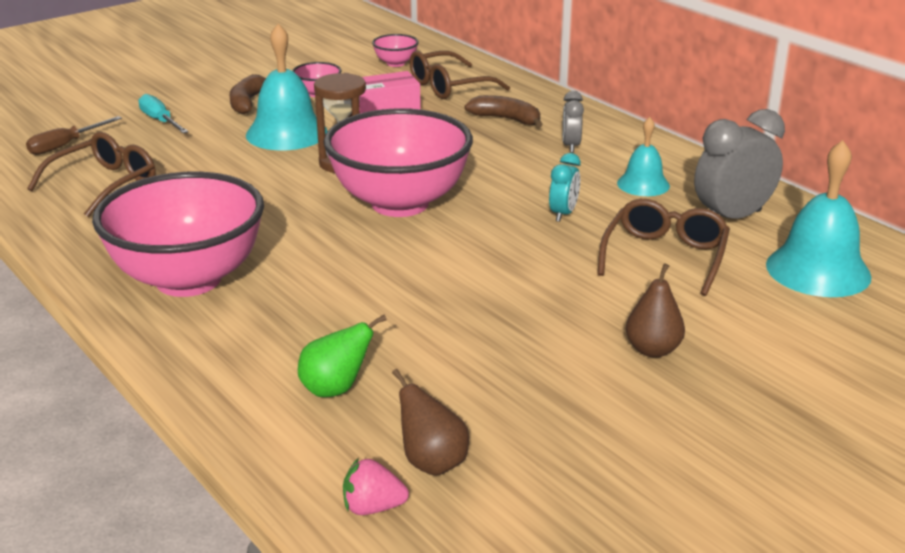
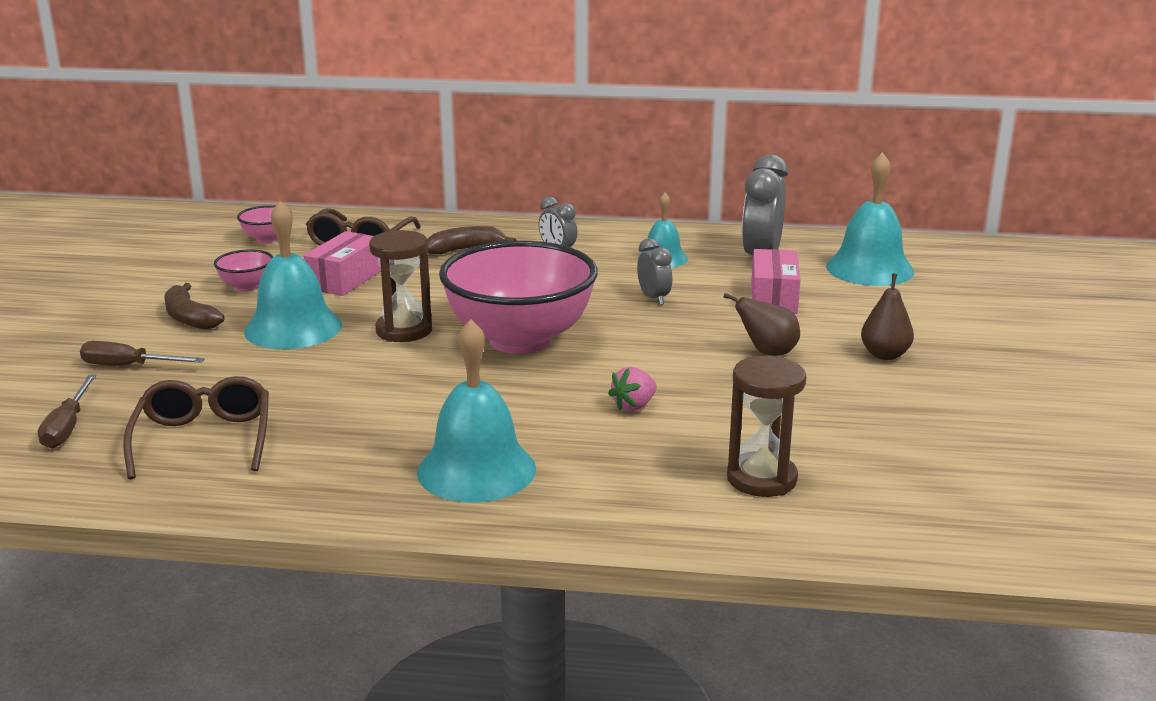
camera: 45 degrees left, 5 degrees down
(160, 121) = (129, 366): turquoise screwdriver -> brown screwdriver
(188, 279) = (476, 470): pink bowl -> turquoise bell
(335, 389) = (761, 479): green pear -> brown hourglass
(373, 508) = (942, 529): pink strawberry -> pink strawberry (634, 406)
(432, 463) = (914, 484): brown pear -> brown pear (767, 352)
(563, 214) = (654, 298): turquoise clock -> grey clock
(665, 256) = (773, 298): brown glasses -> pink box

